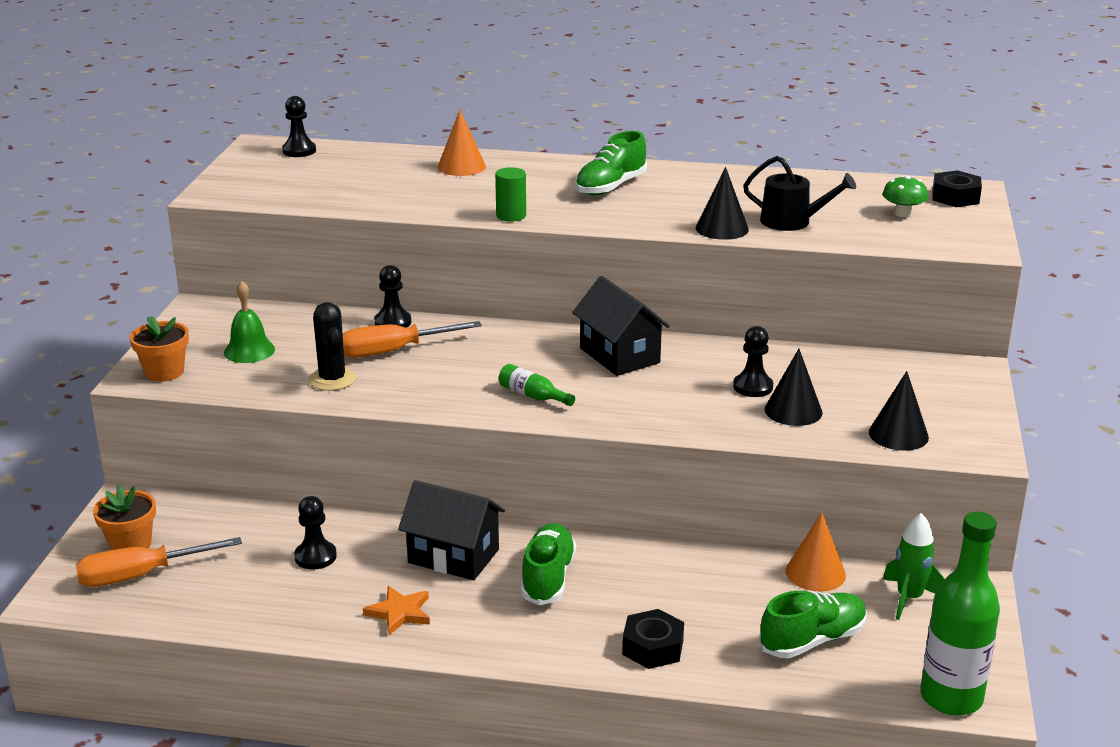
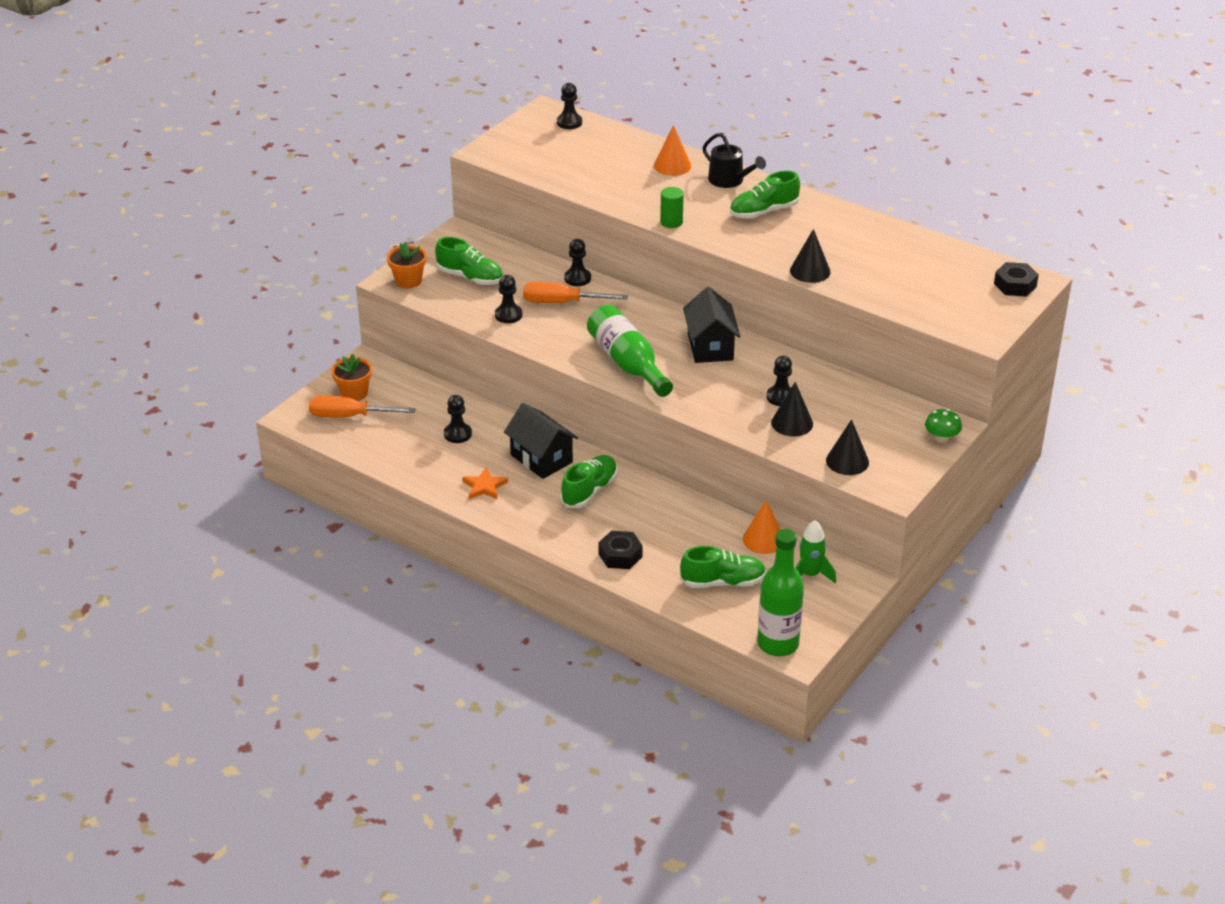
camera: 25 degrees right, 10 degrees up
(249, 350) = (470, 277): green bell -> green shoe
(332, 379) = (508, 315): black cactus -> black pawn
(532, 396) = (627, 363): green bottle -> green bottle, size x2.17
(792, 222) = (866, 277): black watering can -> black watering can (729, 180)
(903, 213) = (957, 291): green mushroom -> green mushroom (941, 438)

